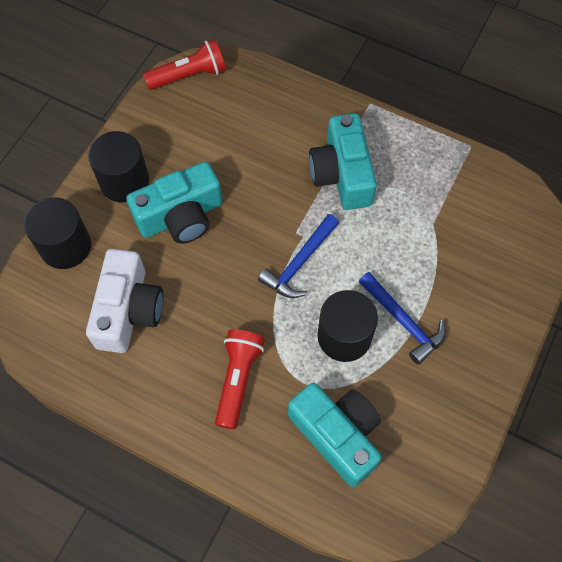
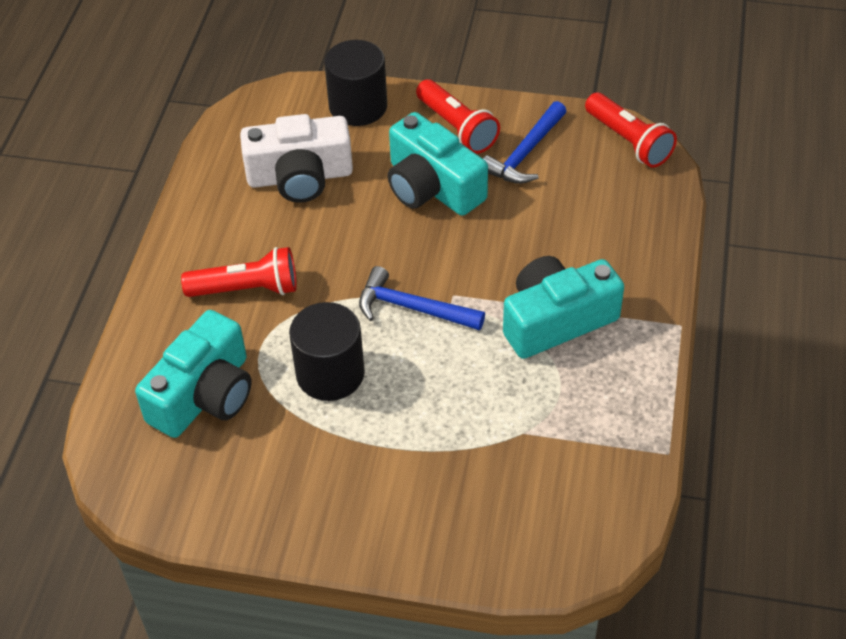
camera: 75 degrees right, 15 degrees down
(124, 181) = (457, 128): black cylinder -> red flashlight
(403, 321) = (370, 429): blue hammer -> blue hammer (525, 153)

